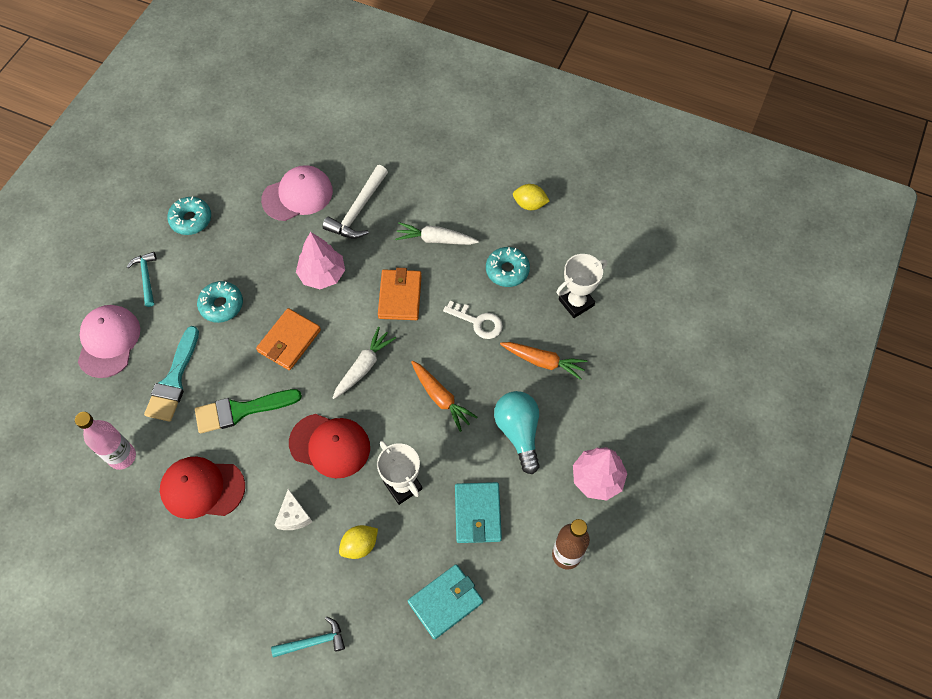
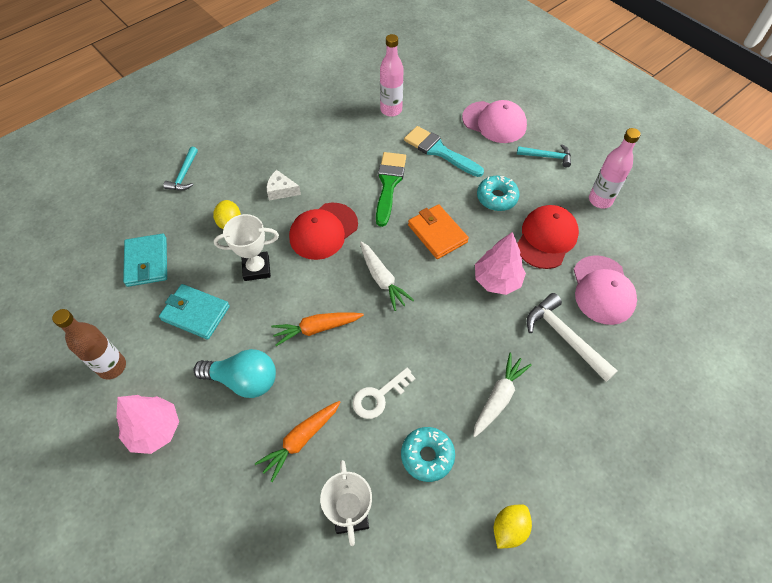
camera: 115 degrees right, 5 degrees down
(191, 219) = (600, 200): turquoise donut -> pink bottle
(202, 488) = (338, 145): red cap -> red cap (546, 238)
(400, 296) = (442, 336): orange wallet -> none

